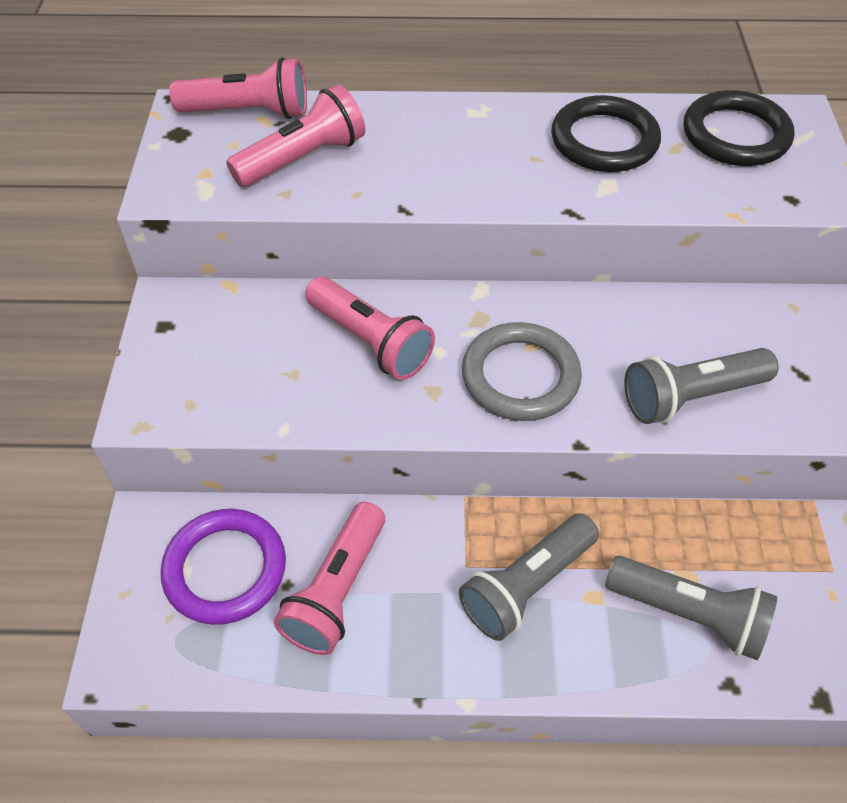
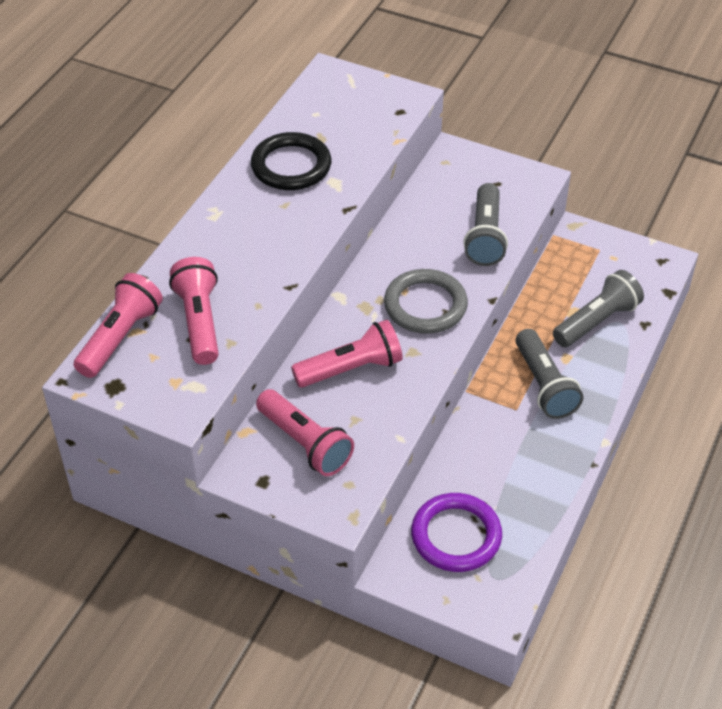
camera: 65 degrees left, 5 degrees down
(337, 590) = (501, 480): pink flashlight -> pink flashlight (305, 443)
(735, 135) = (328, 107): black ring -> none

